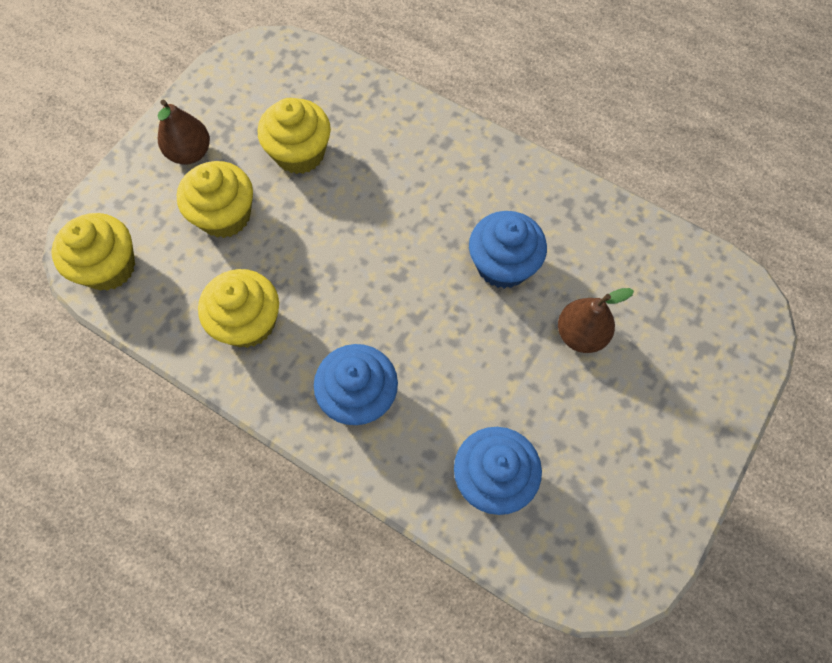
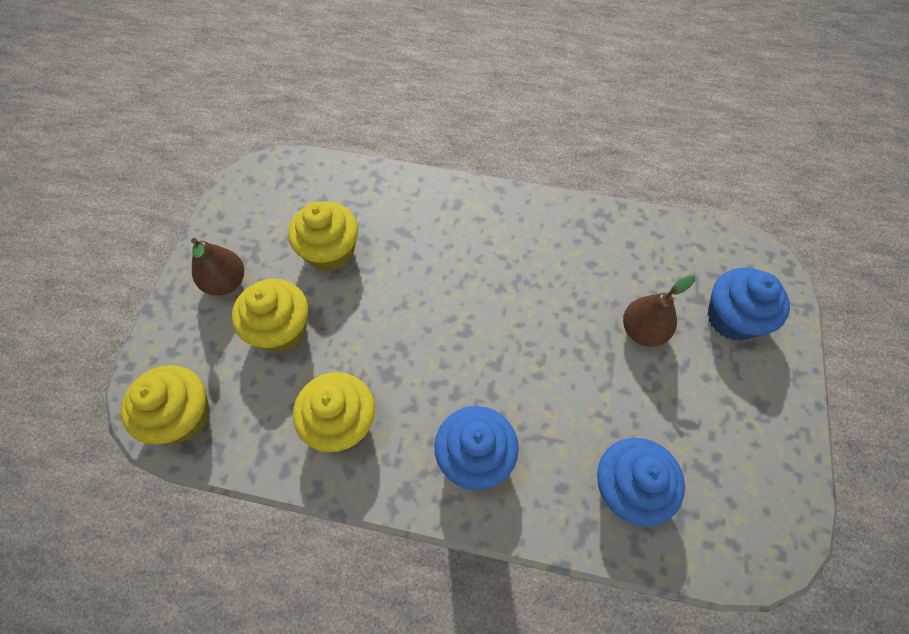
camera: 20 degrees left, 5 degrees down
(503, 265) = (551, 292): blue cupcake -> blue cupcake (732, 318)

